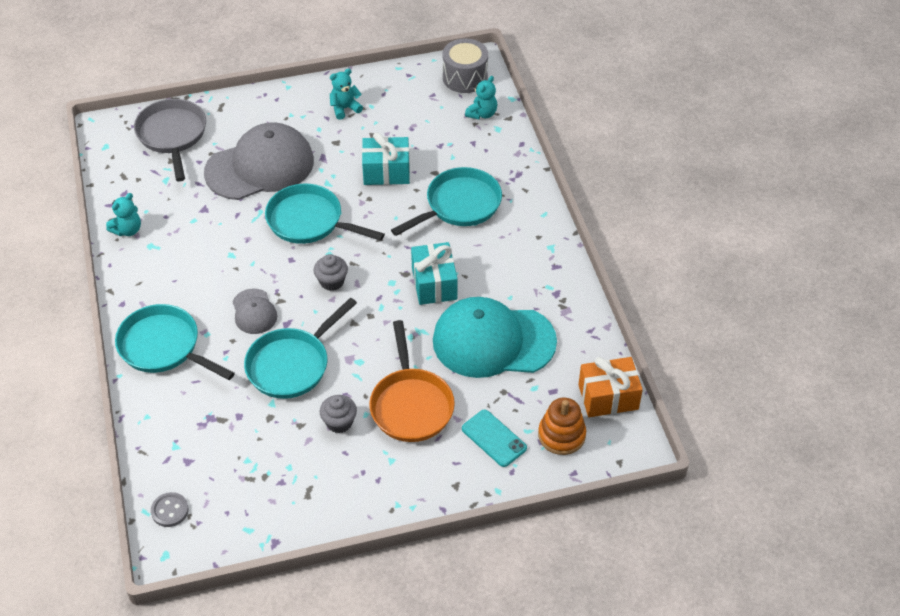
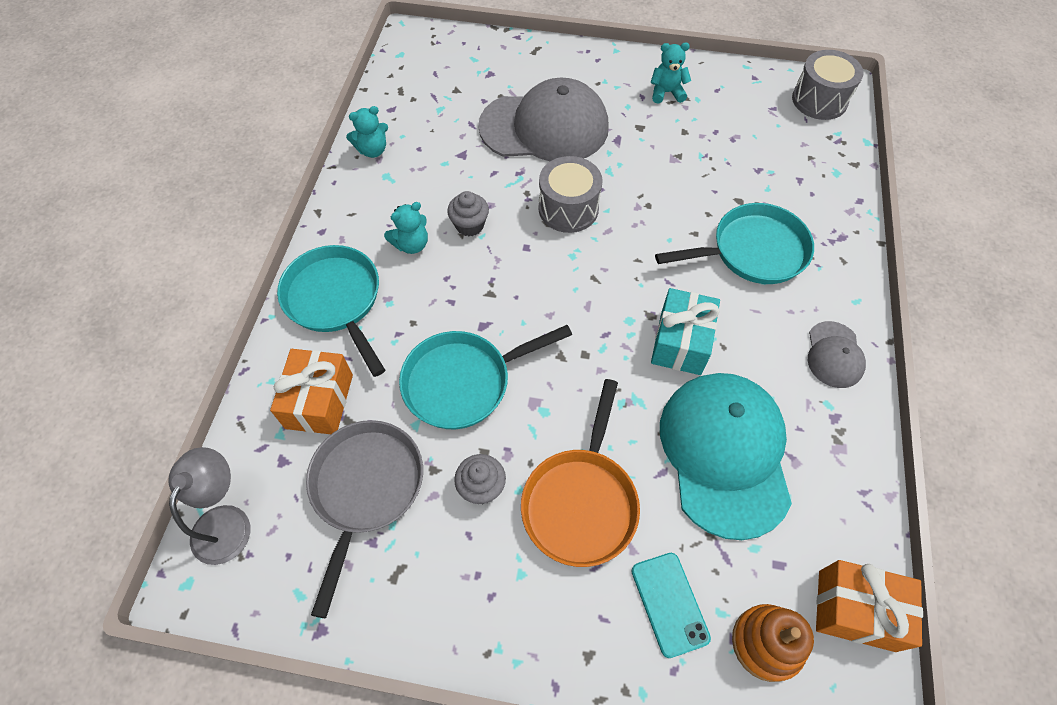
camera: 25 degrees right, 10 degrees up
(170, 510) = (226, 521): grey button -> grey lamp
(172, 135) = (471, 64): grey pan -> grey pan (365, 489)
(192, 415) = (319, 401): none -> orange gift
(254, 312) = (454, 296): grey cap -> grey cap (834, 355)
(309, 221) = (568, 208): turquoise pan -> grey drum
(332, 282) = (559, 292): grey cupcake -> grey cupcake (469, 225)
(386, 172) = (682, 180): turquoise gift -> none
(482, 114) = (824, 148): turquoise teddy bear -> turquoise teddy bear (411, 244)
(493, 341) = (725, 453): turquoise cap -> turquoise cap turned 60 degrees clockwise

